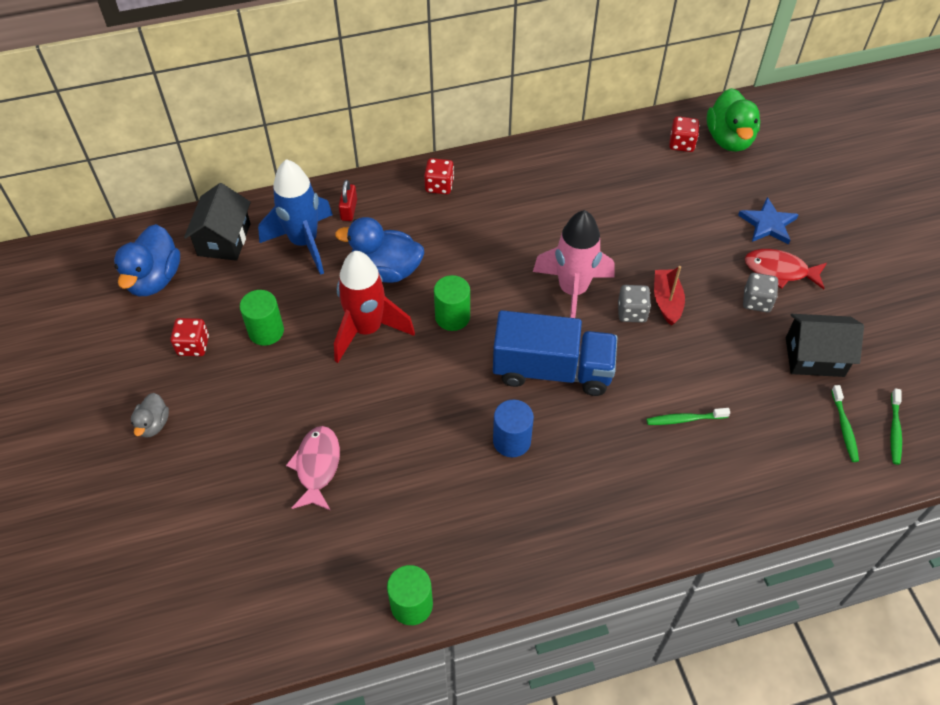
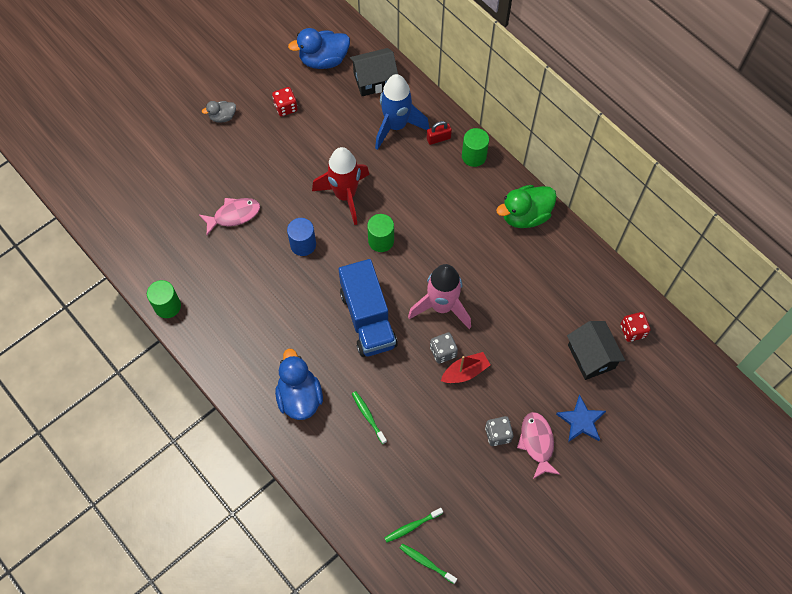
camera: 65 degrees right, 10 degrees up
(266, 331) = (315, 140): green cylinder -> green cylinder (474, 156)
(386, 270) = (399, 184): blue duck -> blue duck (299, 397)
(439, 185) = (492, 183): red dice -> none
(511, 441) = (301, 315): blue cylinder -> blue cylinder (303, 244)
(729, 139) = (659, 365): green duck -> green duck (525, 215)
(780, 271) = (537, 443): red fish -> pink fish
(814, 357) = (466, 489): black house -> black house (591, 356)
(894, 430) = (426, 563): green toothbrush -> green toothbrush turned 45 degrees clockwise

